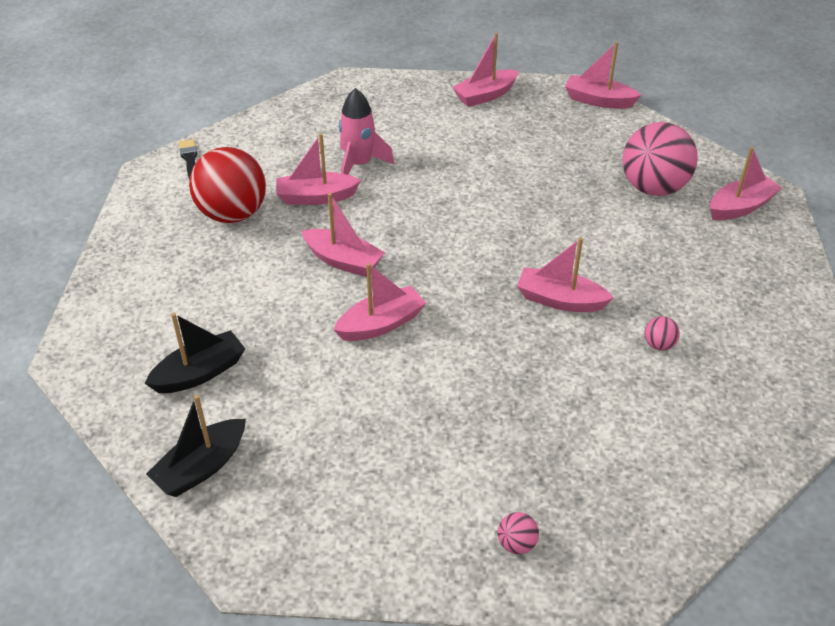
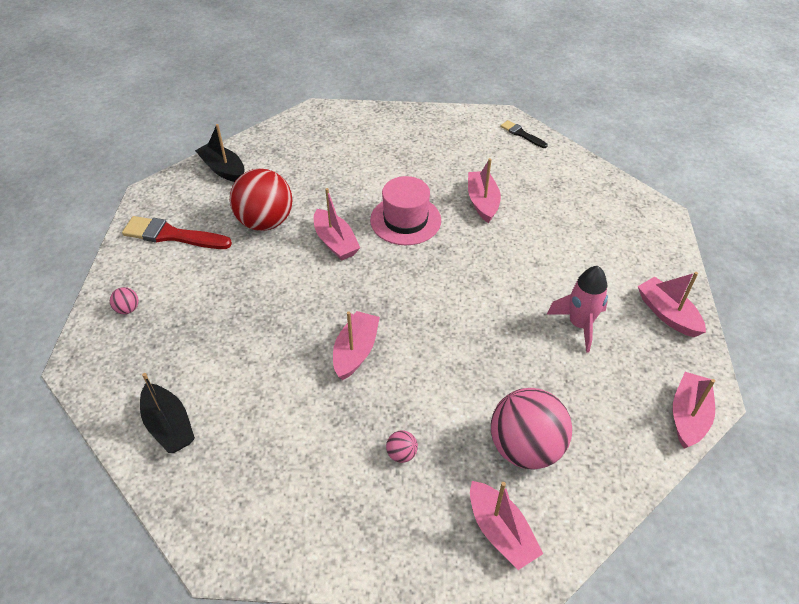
camera: 90 degrees right, 5 degrees up
(190, 159) = (522, 134): black brush -> black brush turned 120 degrees counterclockwise
(200, 373) = (298, 161): black boat -> black boat (169, 425)
(233, 214) = (457, 161): red ball -> red ball (265, 222)
(343, 261) = (405, 220): pink boat -> pink hat
(358, 514) = (172, 235): none -> red brush
(359, 165) = (530, 225): pink rocket -> pink rocket (579, 325)
(659, 345) = (295, 417): pink ball -> pink ball (401, 454)

